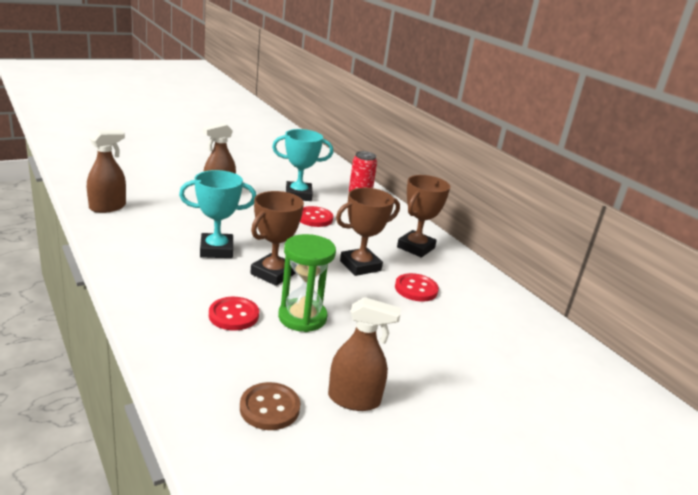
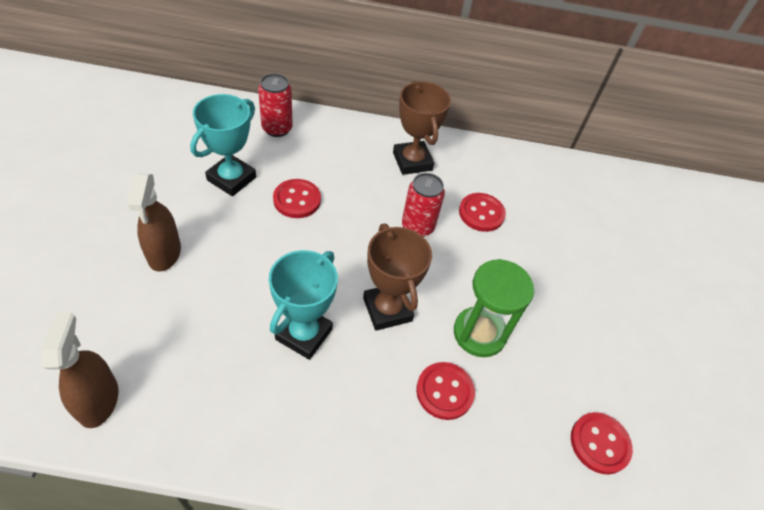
camera: 55 degrees left, 25 degrees up
(269, 408) = (599, 443): brown button -> red button
(354, 399) = (613, 370): brown spray bottle -> none
(360, 266) = (417, 227): brown trophy -> red can

